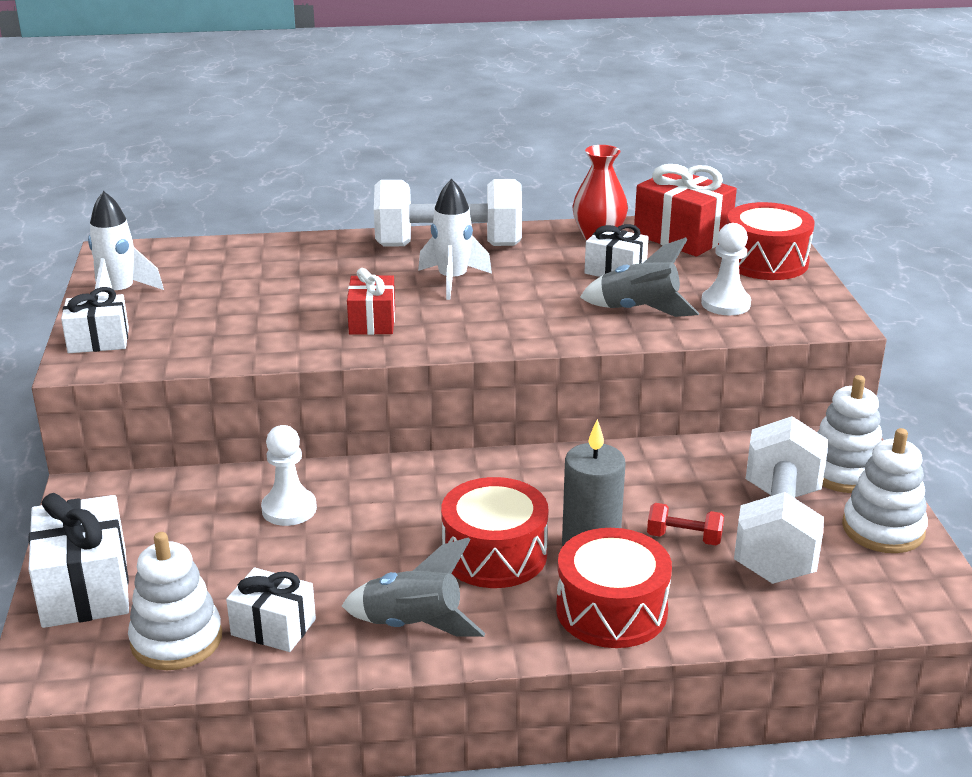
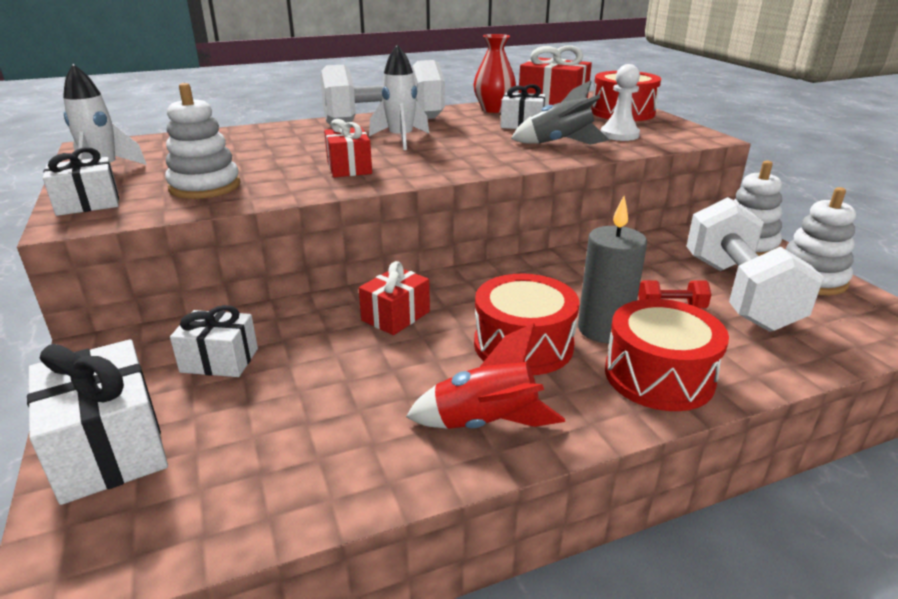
camera: 15 degrees left, 0 degrees up
(176, 640) = (233, 488): white stacking toy -> white stacking toy (205, 186)
(273, 627) = (340, 452): white gift -> white gift (219, 360)
(289, 509) = (312, 335): white pawn -> none
(381, 501) = (395, 316): none -> red gift
(413, 625) = (485, 423): grey rocket -> red rocket

